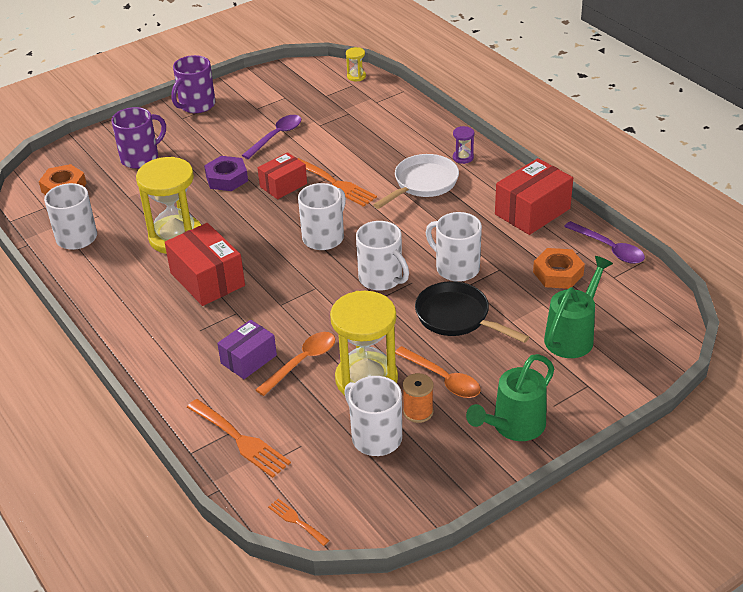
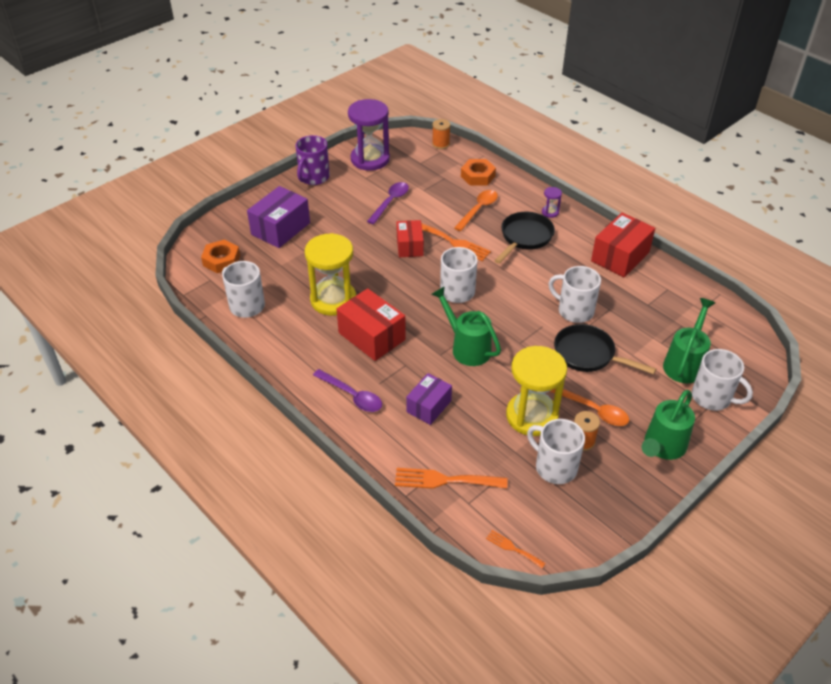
camera: 10 degrees left, 5 degrees up
(141, 158) = (280, 228): purple mug -> purple box
(227, 178) = (360, 243): purple nut -> none
(241, 440) = (444, 480): orange fork -> orange fork turned 150 degrees clockwise
(268, 89) = (370, 159): none -> purple hourglass
(283, 185) = (410, 246): red box -> red box turned 45 degrees counterclockwise
(302, 362) = (474, 404): orange spoon -> orange spoon (478, 209)
(314, 299) = (467, 347): none -> green watering can
(356, 76) = (441, 144): yellow hourglass -> orange spool
(381, 278) = (516, 325): white mug -> white mug (712, 397)
(423, 184) = (525, 237): white pan -> black pan
(558, 273) = (656, 309): orange nut -> orange nut (478, 176)
(609, 249) = (690, 285): purple spoon -> purple spoon (352, 396)

